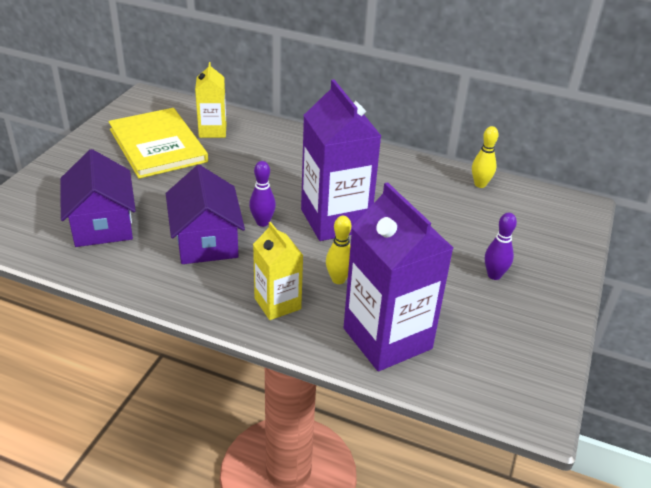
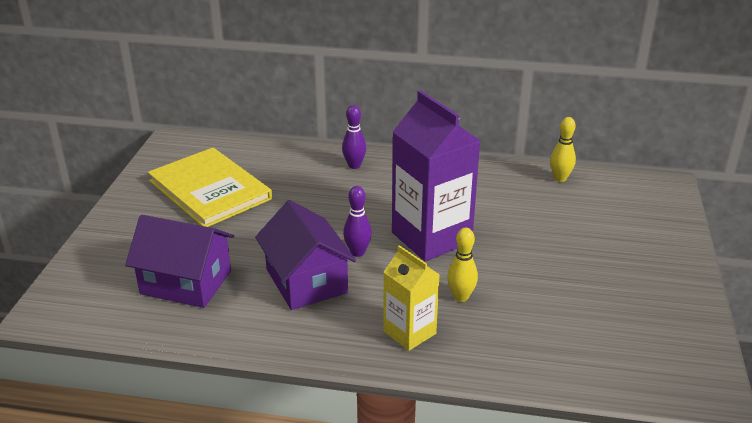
camera: 10 degrees left, 5 degrees down
(102, 224) = (186, 282): purple house -> purple house turned 45 degrees counterclockwise
(212, 131) = (262, 166): yellow carton -> none
(387, 338) = (535, 347): purple carton -> none
(494, 275) = (612, 266): purple bowling pin -> purple bowling pin (354, 165)

